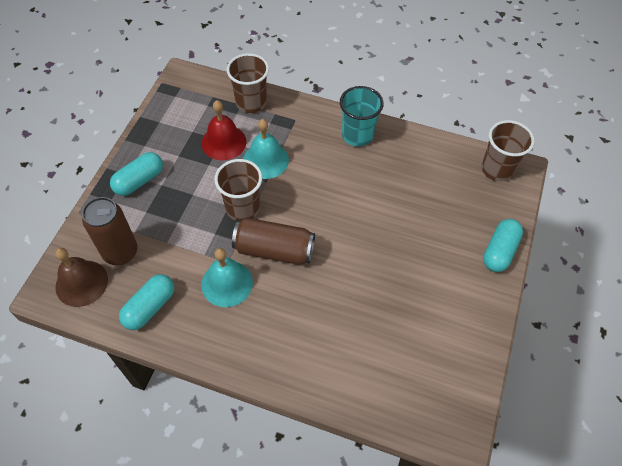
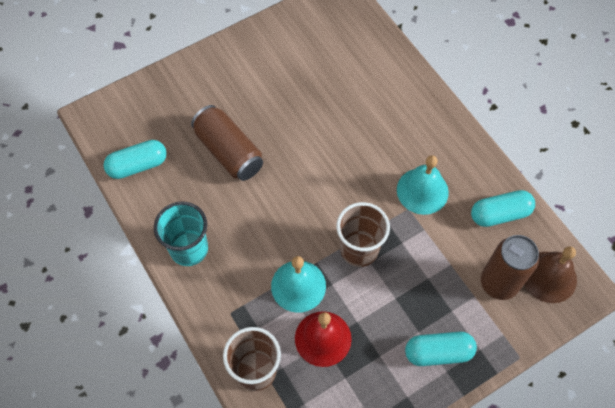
camera: 140 degrees left, 5 degrees up
(274, 250) = (362, 192): brown can -> brown can (228, 152)
(497, 169) = (109, 128): brown cup -> none
(499, 251) = (188, 70): turquoise capsule -> turquoise capsule (138, 165)

